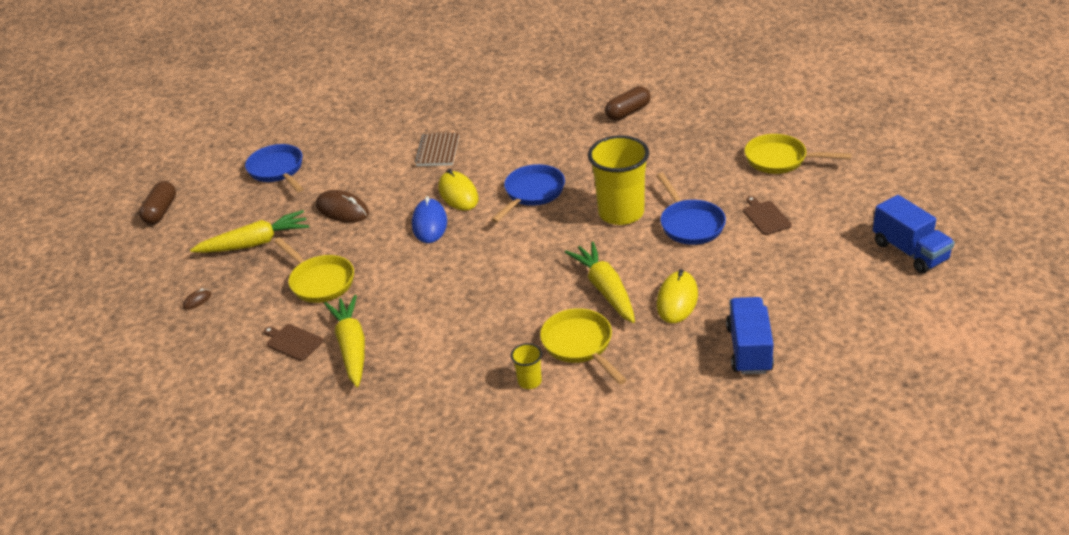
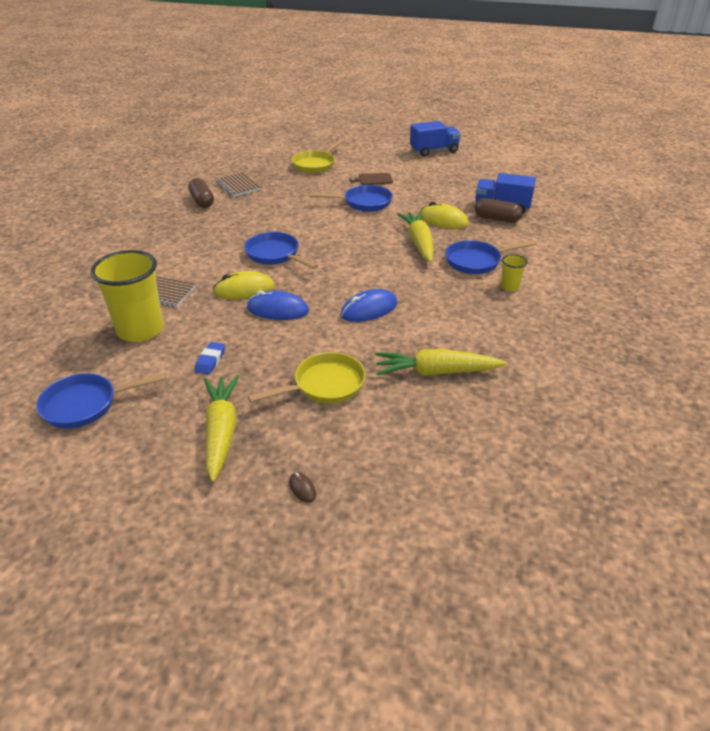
camera: 80 degrees left, 0 degrees up
(161, 211) = (73, 526): brown capsule -> brown capsule (497, 219)
(293, 342) = (413, 410): brown cutting board -> none
(342, 210) = (210, 360): brown mouse -> blue eraser
(447, 281) = (369, 309): none -> blue mouse
(580, 345) = (476, 261): yellow pan -> blue pan
(605, 290) = (419, 243): yellow carrot -> yellow carrot turned 90 degrees clockwise
(621, 213) = (331, 223): yellow cup -> yellow cup (140, 330)
(679, 122) = (237, 186): none -> brown notebook

